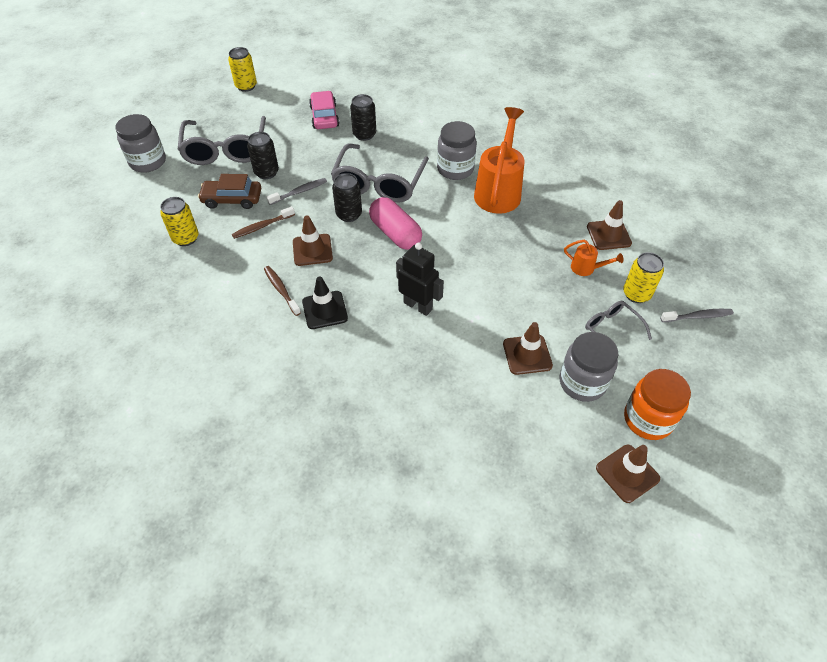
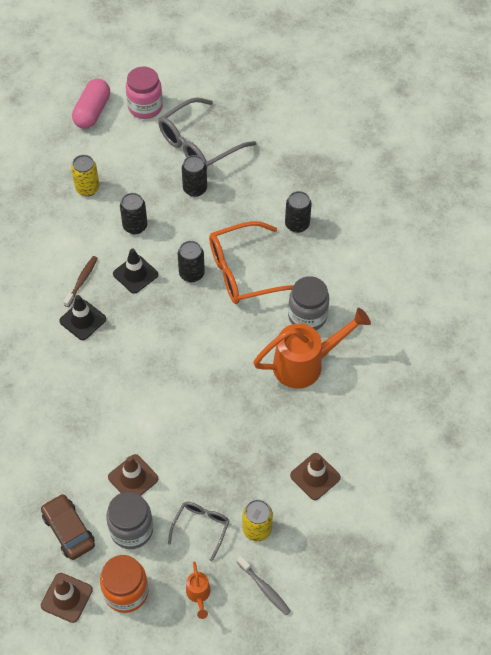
camera: 55 degrees right, 5 degrees up
(148, 162) = (145, 107): grey jar -> pink jar
(232, 199) = (148, 188): brown car -> brown car (68, 530)
(246, 86) = (287, 102): yellow can -> none
(262, 226) = (135, 226): brown toothbrush -> black can
(299, 192) = (190, 225): grey toothbrush -> none
(312, 250) = (135, 274): brown traffic cone -> black traffic cone
(324, 117) = (296, 182): pink car -> none
(379, 183) = (245, 272): grey glasses -> orange glasses
(395, 233) = (195, 318): pink capsule -> pink capsule (92, 112)
(418, 306) = (130, 378): black robot -> none
(586, 268) = (259, 477): orange watering can -> orange watering can (198, 595)

